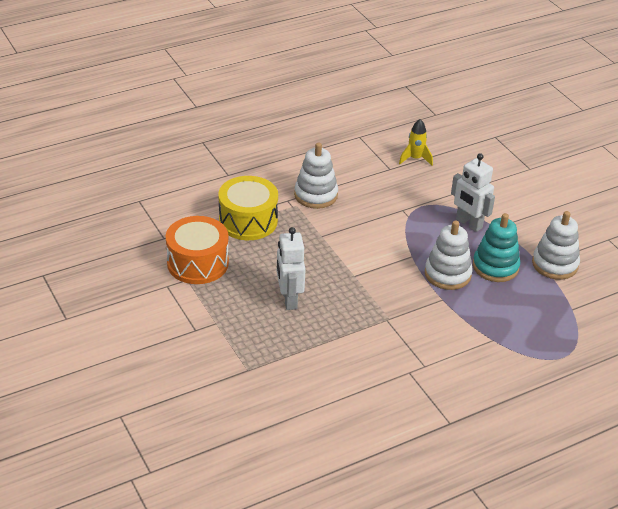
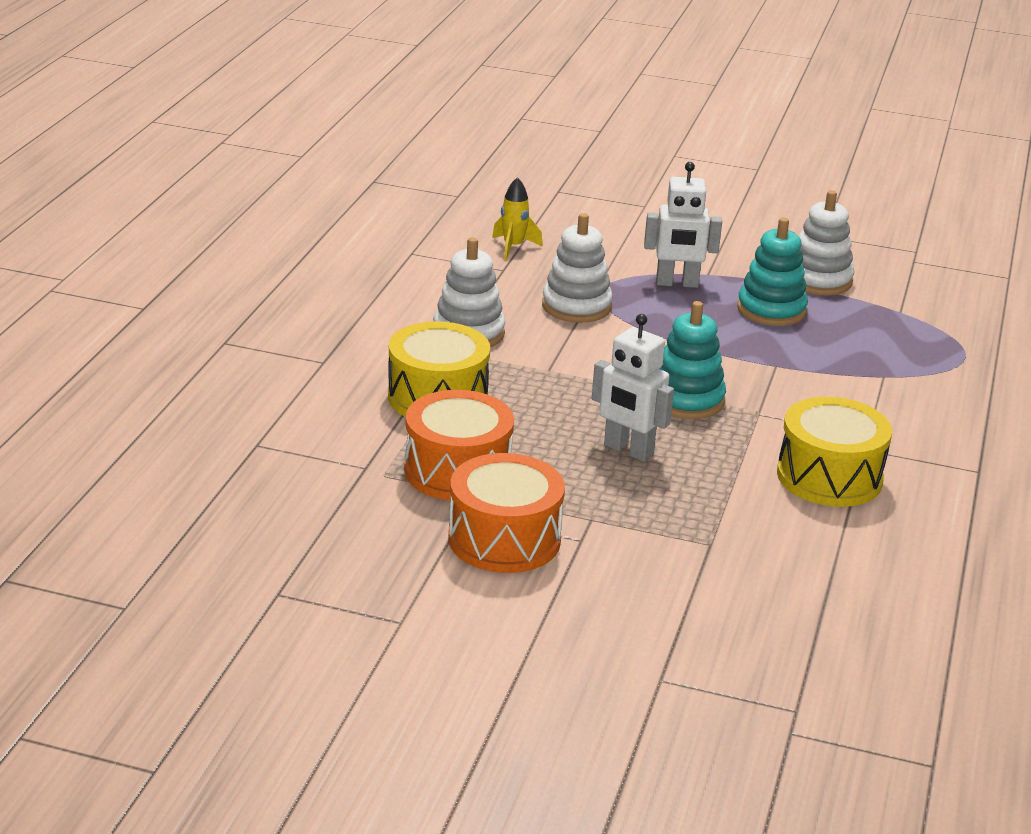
camera: 45 degrees left, 10 degrees down
(164, 308) = (504, 539): none -> orange drum
(362, 290) = (686, 400): none -> turquoise stacking toy
(363, 374) = (829, 477): none -> yellow drum
(447, 274) = (740, 340): white stacking toy -> white stacking toy (576, 306)

